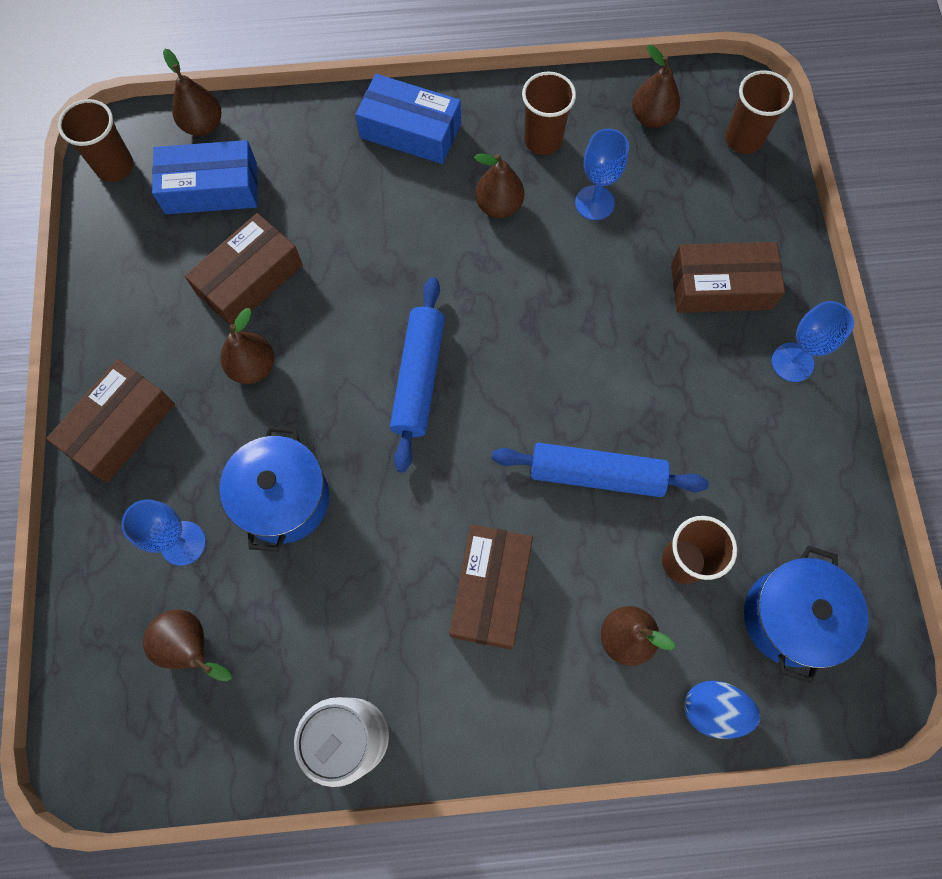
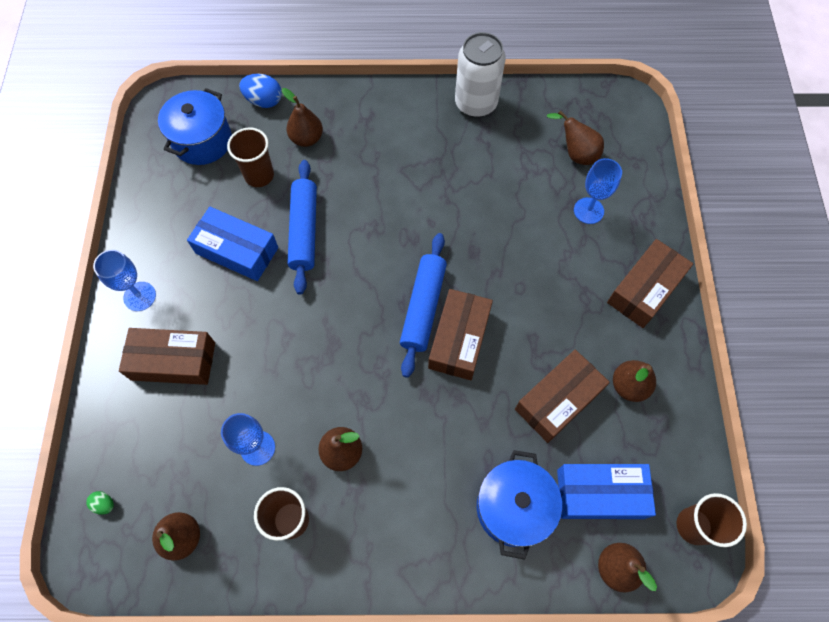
camera: 175 degrees left, 5 degrees down
(253, 367) = (550, 326): brown pear -> brown pear (628, 386)
(284, 499) = (522, 232): blue pot -> blue pot (513, 507)
(410, 130) = (415, 543): blue box -> blue box (237, 250)
(490, 589) = (386, 169): brown box -> brown box (459, 339)
(596, 475) = (304, 231): blue rolling pin -> blue rolling pin turned 75 degrees clockwise
(743, 139) = (104, 504): brown cup -> green egg

